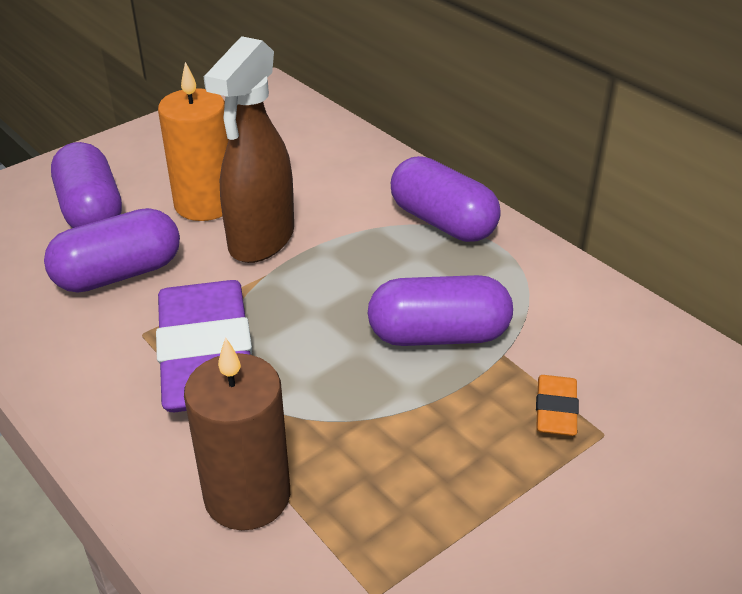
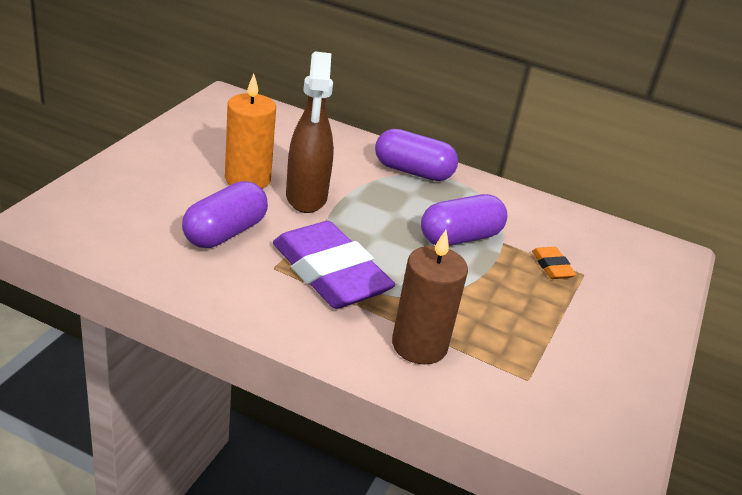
camera: 30 degrees left, 5 degrees down
(91, 210) = (167, 194): purple capsule -> none

